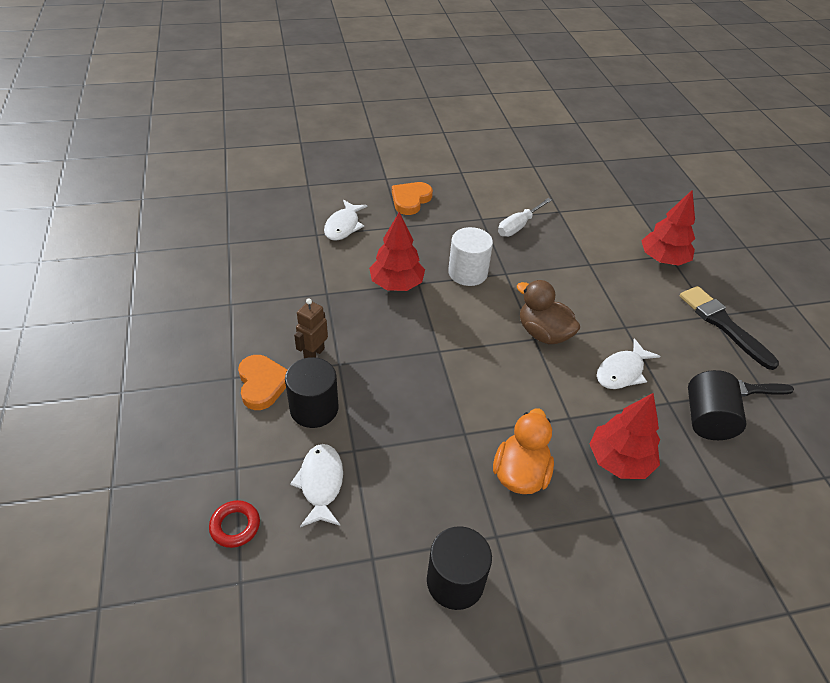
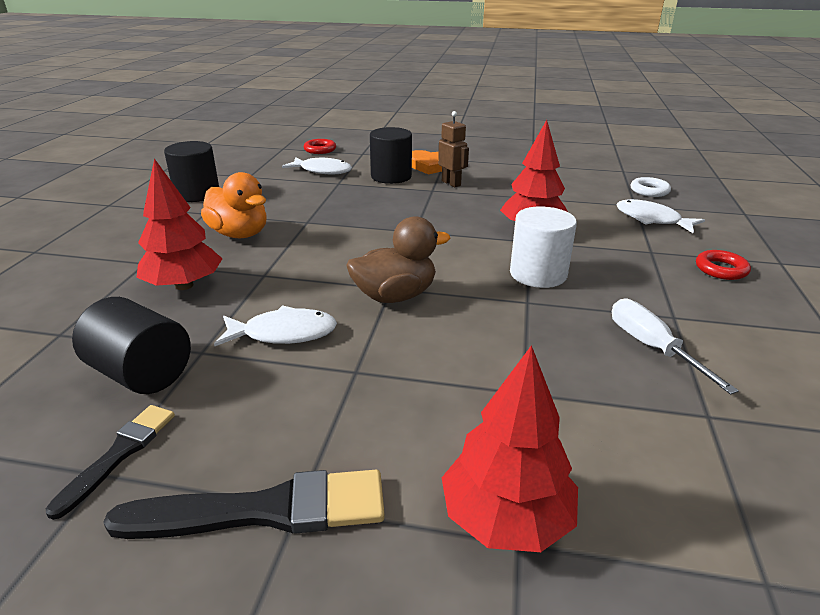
camera: 115 degrees right, 15 degrees down
(279, 227) = (649, 191): none -> white ring
(410, 200) = (721, 269): orange heart -> red ring
(622, 371) = (283, 333): white fish -> white fish turned 105 degrees clockwise

